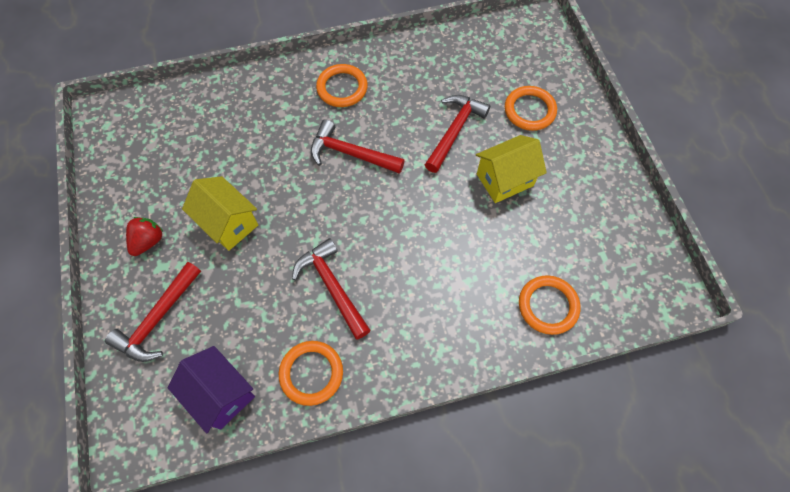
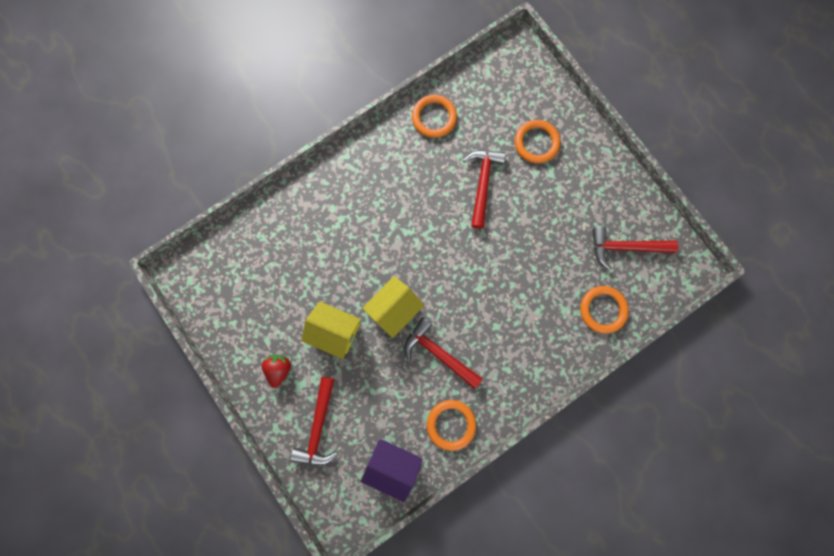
camera: 20 degrees left, 15 degrees up
(342, 88) = (374, 175): orange ring -> orange ring (434, 118)
(350, 153) = (406, 235): red hammer -> red hammer (625, 247)
(505, 180) = (537, 215): yellow house -> yellow house (394, 309)

